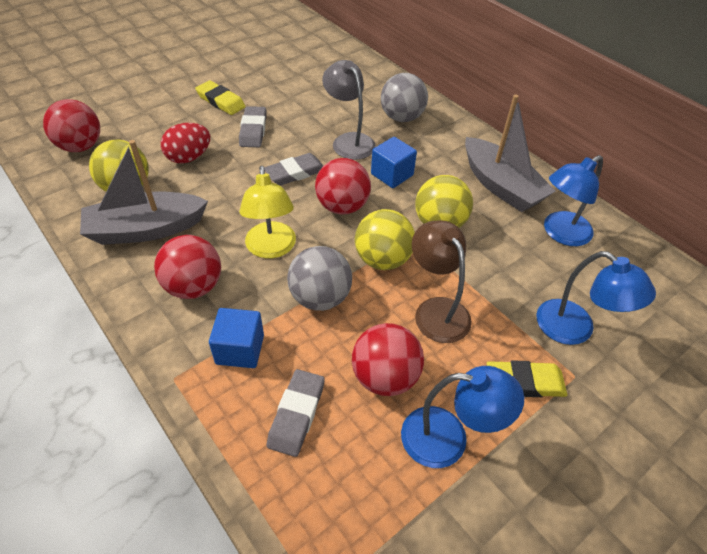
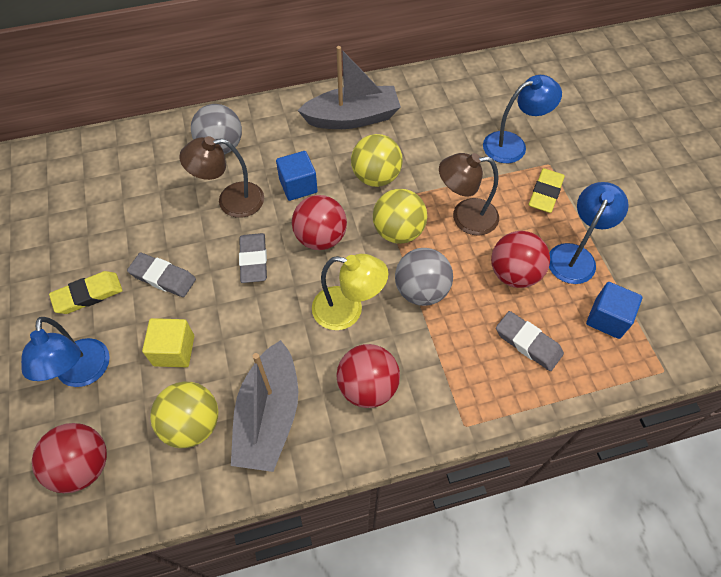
camera: 65 degrees left, 10 degrees up
(189, 157) = (174, 350): red egg -> yellow cube
(240, 349) = (453, 366): blue cube -> blue cube (607, 318)
(349, 141) = (231, 201): grey lamp -> brown lamp
(560, 233) = (422, 108): blue lamp -> blue lamp (83, 374)

